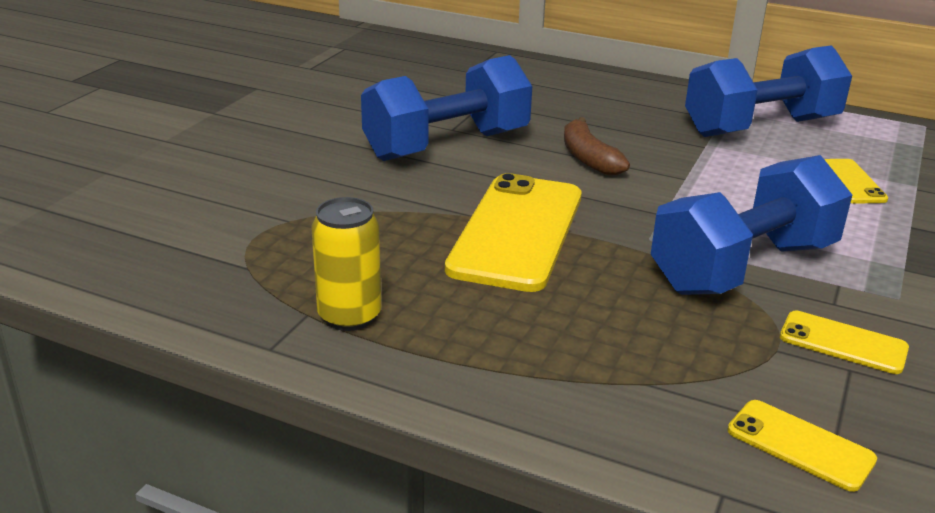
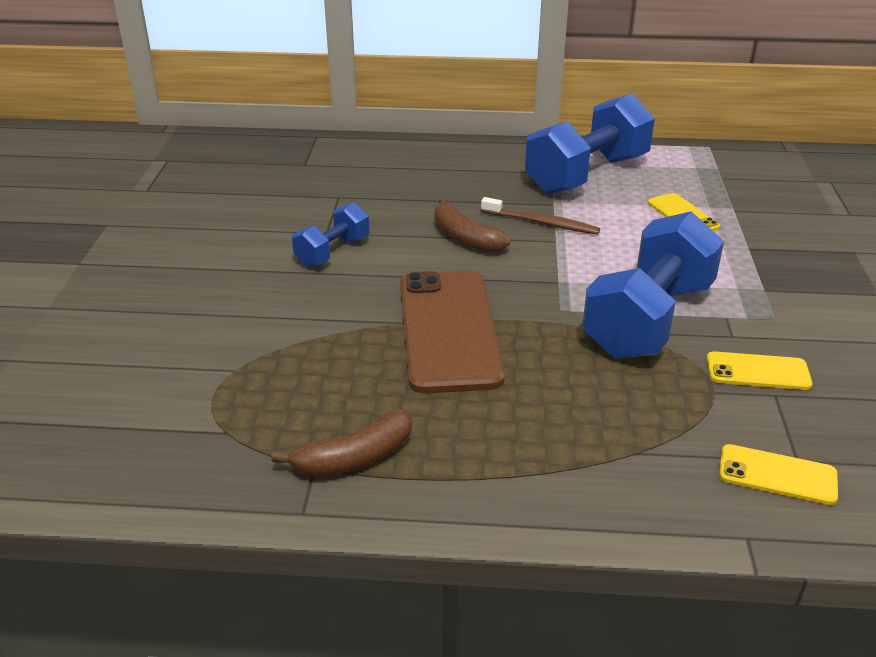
camera: 20 degrees left, 5 degrees up
(349, 316) = (354, 458): yellow can -> brown banana
(447, 145) = (332, 252): blue dumbbell -> blue dumbbell, size x0.52
(517, 232) = (449, 330): yellow phone -> brown phone
(681, 160) = (542, 223): none -> brown toothbrush

